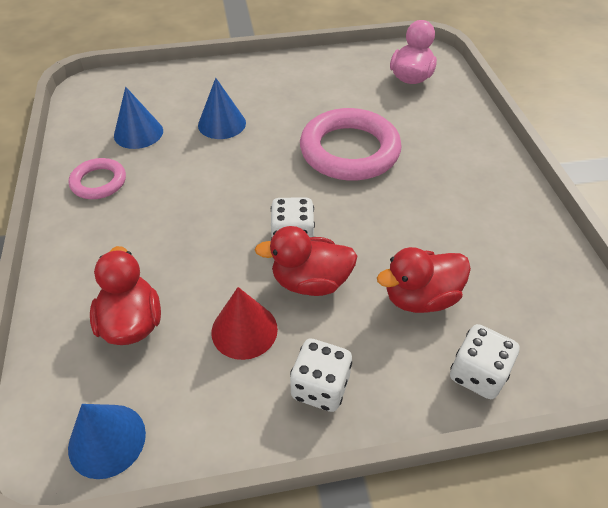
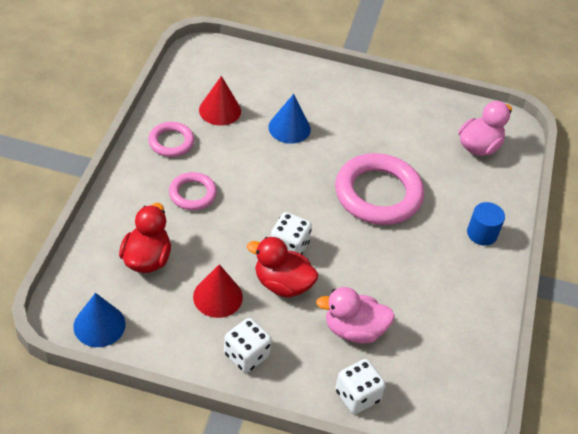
camera: 20 degrees right, 0 degrees up
(138, 133) = (220, 110): blue cone -> red cone
(151, 226) = (192, 194): none -> pink ring
(420, 298) = (354, 330): red duck -> pink duck
(471, 148) = (482, 233): none -> blue cylinder

